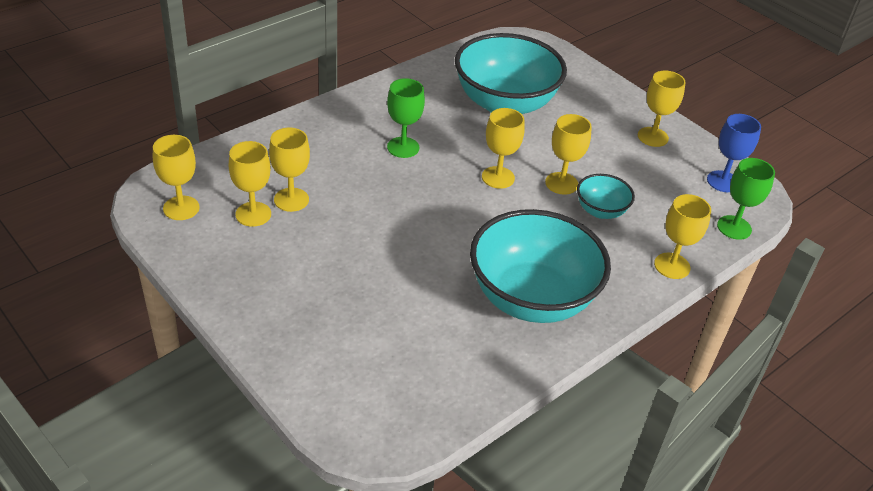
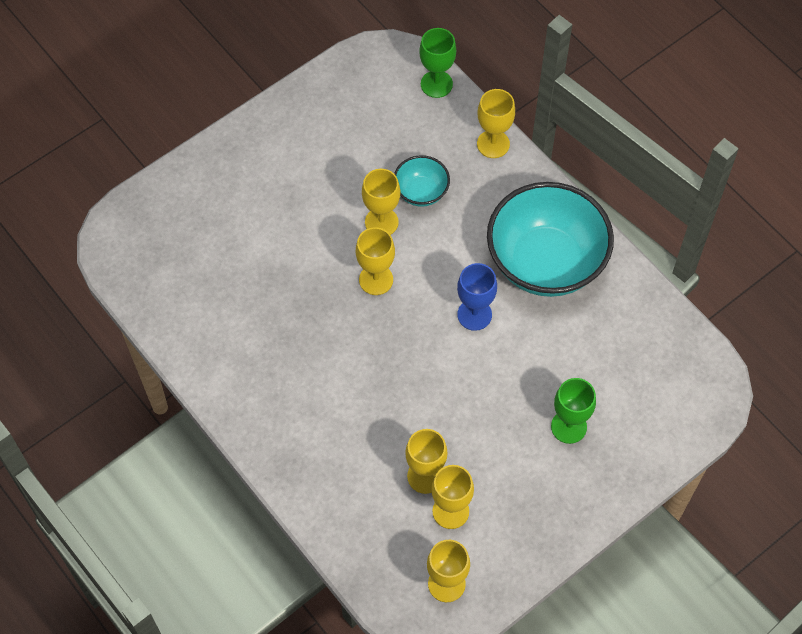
camera: 85 degrees left, 20 degrees up
(403, 147) = (331, 370): green goblet -> green goblet (568, 426)
(505, 104) = (245, 265): turquoise bowl -> none
(652, 137) = (299, 129): yellow goblet -> none
(723, 181) = (369, 79): blue goblet -> blue goblet (474, 315)

